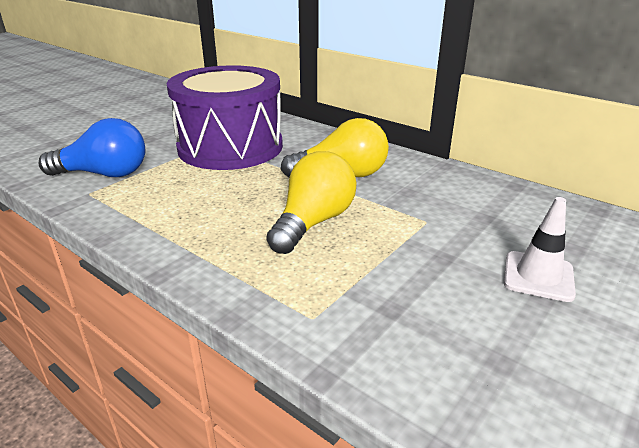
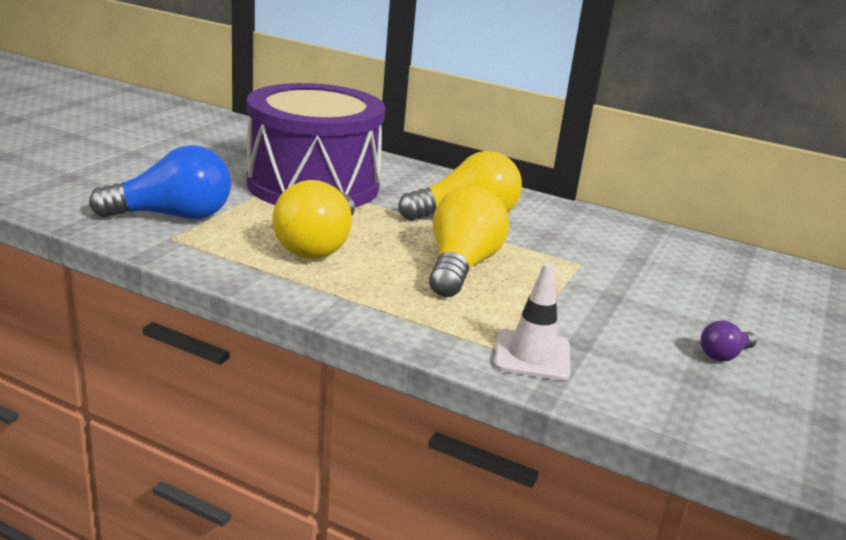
camera: 15 degrees left, 5 degrees down
(200, 201) = (318, 246): none -> yellow light bulb
(538, 276) = (706, 311): white traffic cone -> white traffic cone (532, 355)
(541, 331) = (723, 355): none -> purple light bulb

